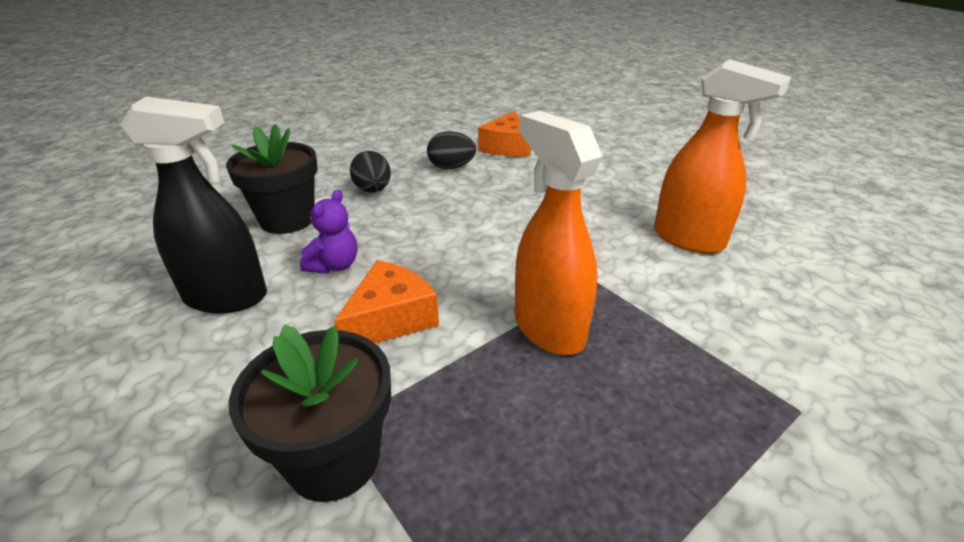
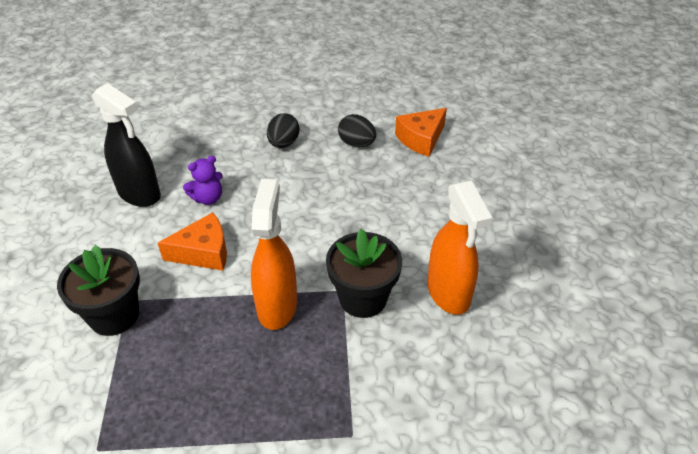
camera: 35 degrees right, 10 degrees up
(287, 219) = (212, 147): black flower pot -> black flower pot (363, 298)

